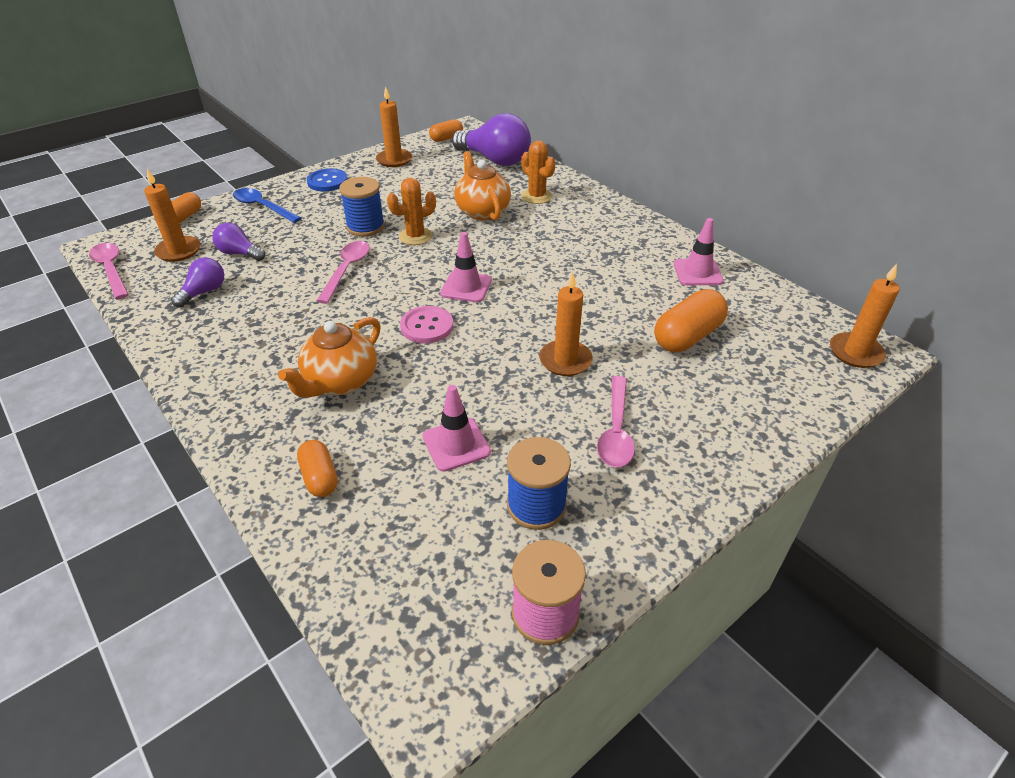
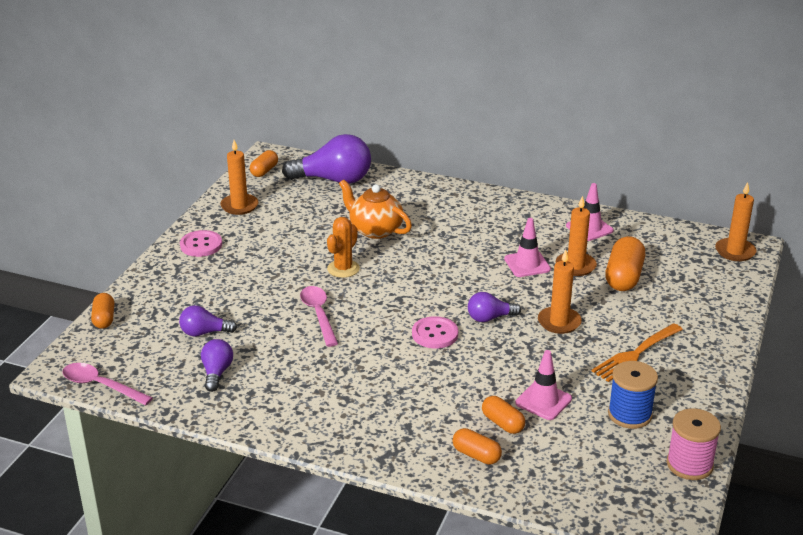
camera: 30 degrees left, 10 degrees down
(178, 251) = (143, 349): orange candle -> orange candle (575, 266)
(262, 207) = (169, 287): blue spoon -> none
(327, 181) = (201, 245): blue button -> pink button
(340, 382) = (416, 394): orange teapot -> none
(365, 227) = (289, 274): blue spool -> none
(386, 452) = (502, 423): none -> orange capsule
(466, 287) = (431, 295): pink traffic cone -> pink traffic cone (527, 264)
(498, 329) = (490, 318): none -> purple light bulb
(536, 196) = (406, 203): orange cactus -> none
(616, 431) = (635, 354): pink spoon -> orange fork

